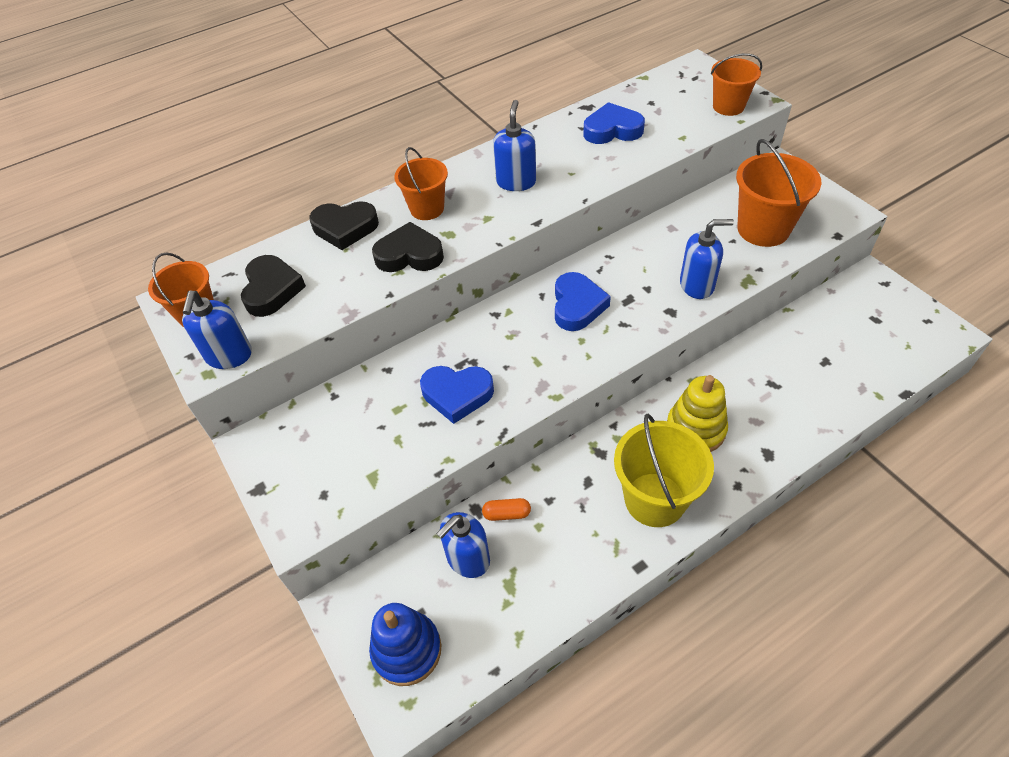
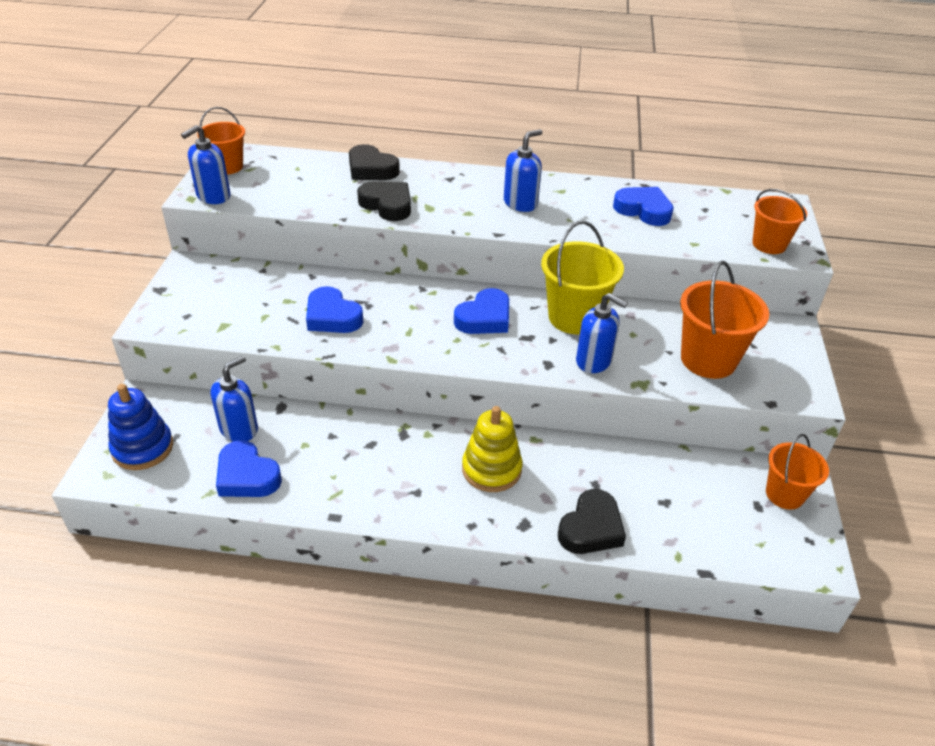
camera: 35 degrees right, 10 degrees down
(272, 290) = (283, 177): black heart -> black heart (591, 528)
(427, 209) = (437, 186): orange bucket -> orange bucket (784, 494)
(468, 559) = (239, 429): blue soap dispenser -> blue soap dispenser turned 135 degrees clockwise
(507, 514) = (295, 423): orange capsule -> none
(529, 594) = (247, 476): none -> blue heart
(654, 499) = (400, 488): yellow bucket -> yellow bucket (574, 317)

